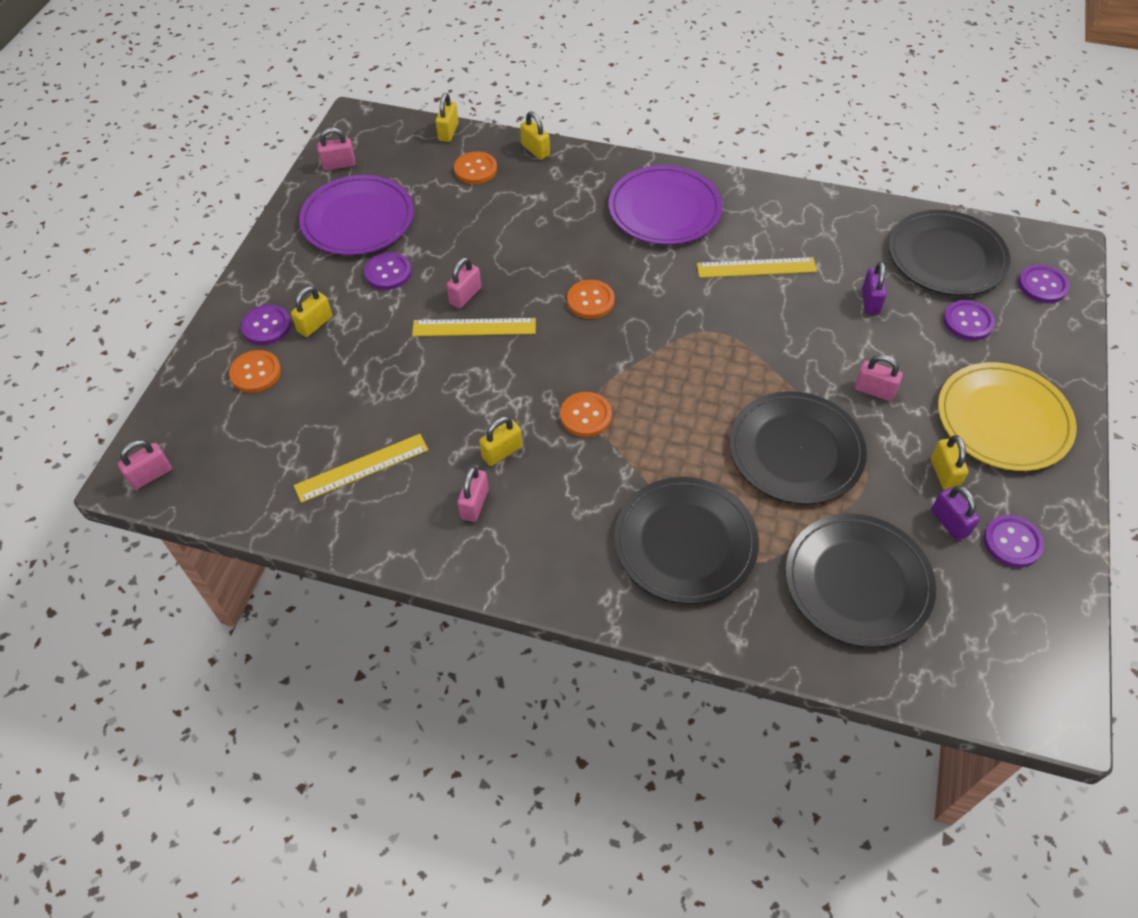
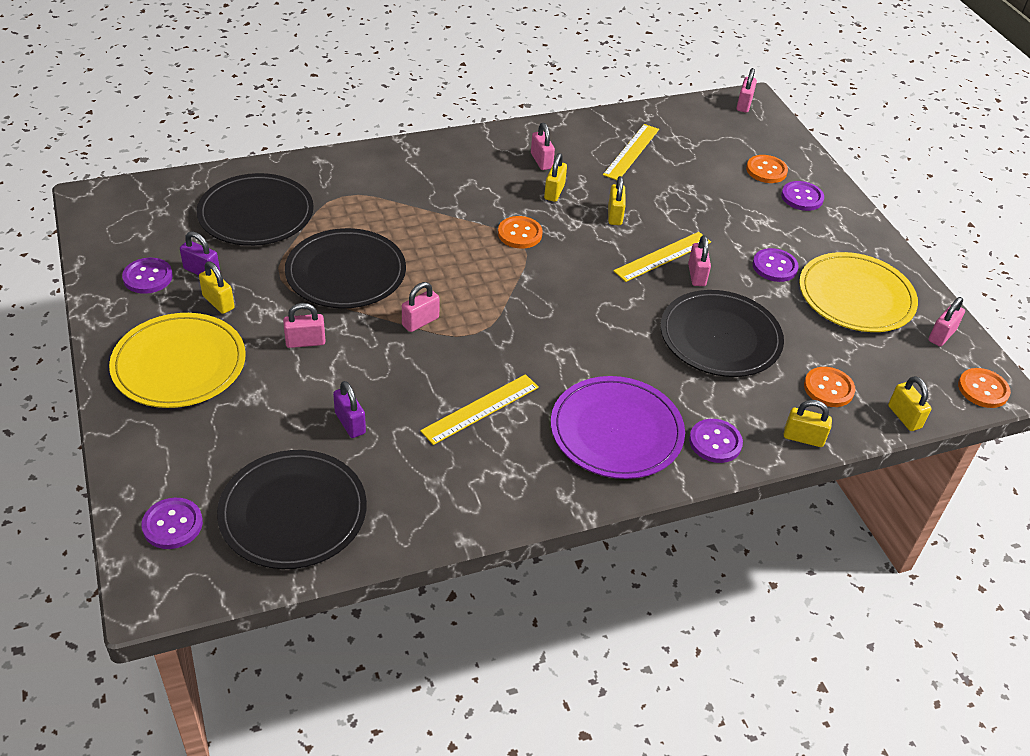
camera: 140 degrees right, 10 degrees down
(315, 324) = (773, 212): yellow padlock -> yellow padlock (615, 215)
(358, 219) = (856, 296): purple plate -> yellow plate
(590, 301) = (597, 314): orange button -> orange button (983, 389)
(685, 542) = (388, 192): black plate -> black plate (720, 337)
(755, 363) = (420, 322): none -> pink padlock
(968, 321) = (242, 444): purple button -> purple button (715, 442)

